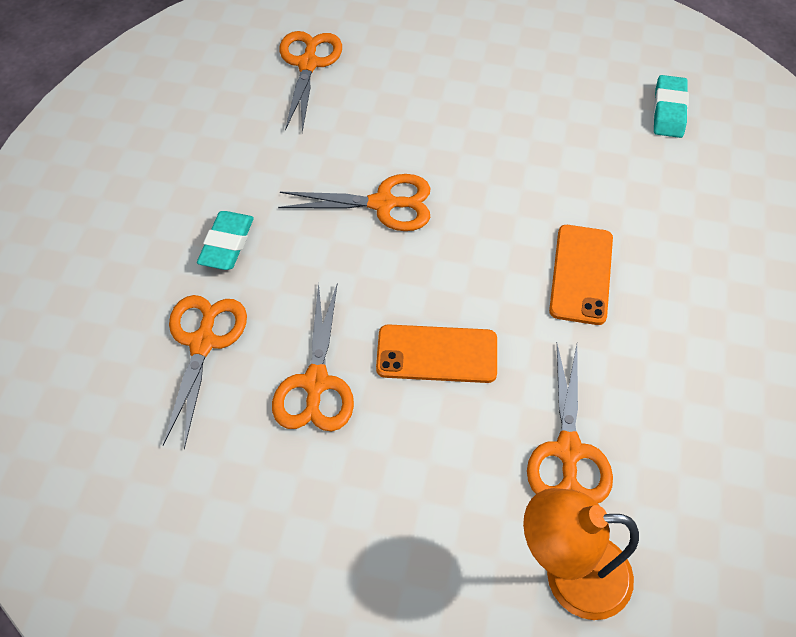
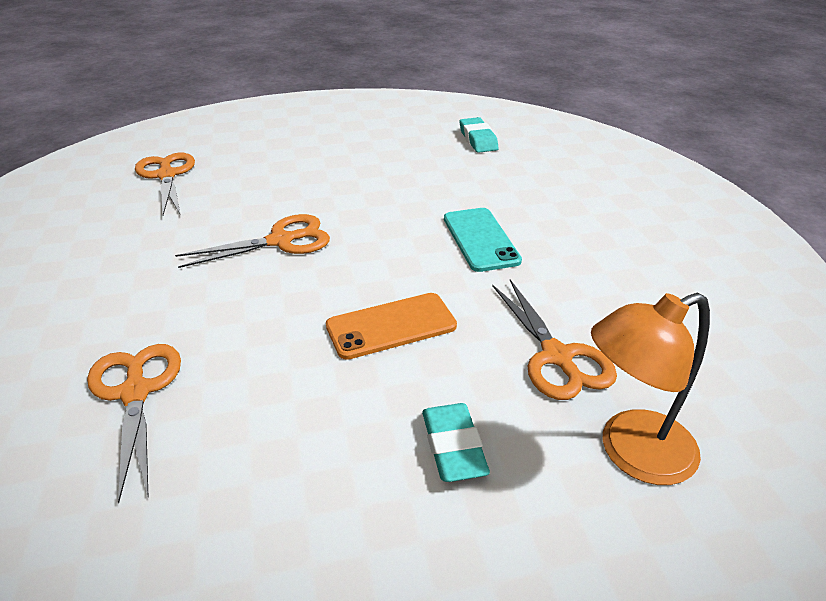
camera: 25 degrees left, 20 degrees down
(227, 244) = (134, 307): turquoise eraser -> turquoise eraser (453, 447)
(316, 383) = (280, 386): orange scissors -> none
(581, 274) = (480, 239): orange phone -> turquoise phone

